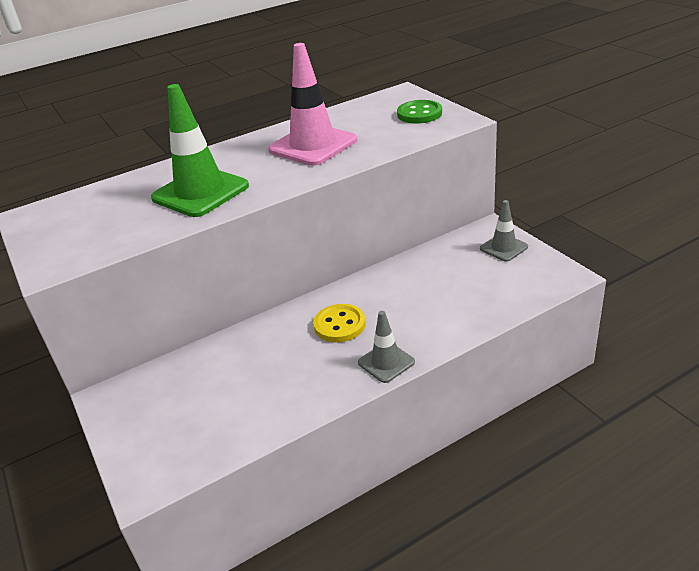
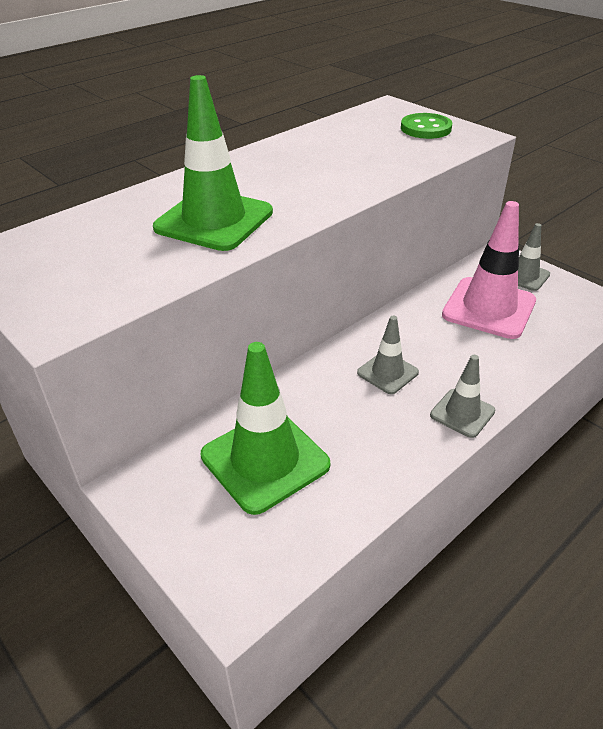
camera: 15 degrees left, 5 degrees up
(210, 386) = (265, 460): none -> green traffic cone
(313, 145) = (323, 163): pink traffic cone -> pink traffic cone (489, 308)
(339, 325) = (387, 373): yellow button -> grey traffic cone

